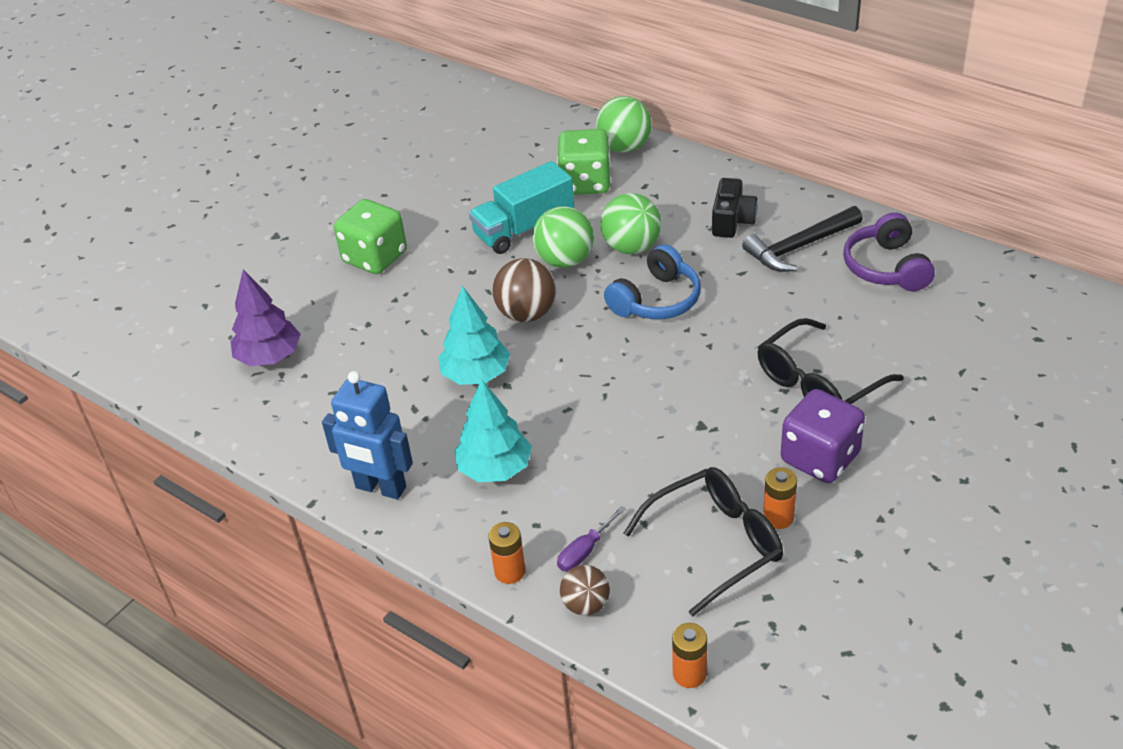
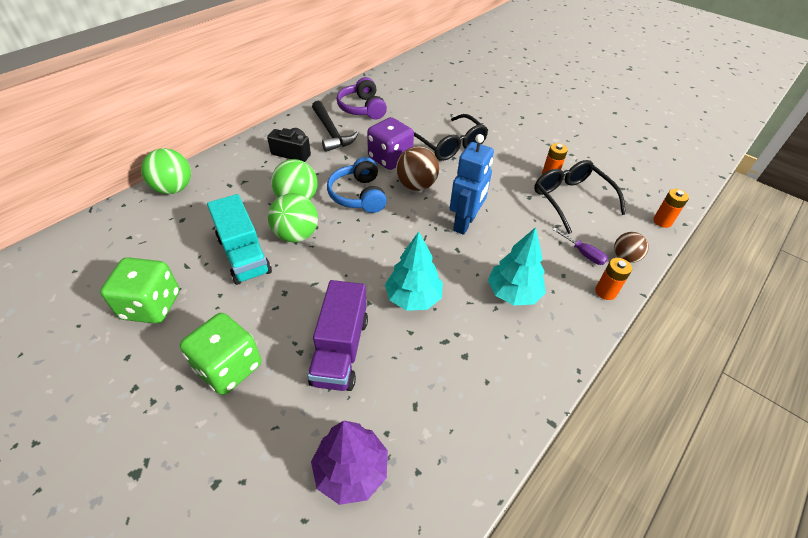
camera: 90 degrees left, 5 degrees up
(380, 488) = (533, 368): blue robot -> blue robot (465, 223)
(398, 328) = (341, 350): none -> purple truck
(527, 314) = (351, 262): brown ball -> brown ball (416, 185)
(585, 183) = (205, 214): green dice -> green dice (151, 305)
(656, 300) = (359, 195): blue headphones -> blue headphones turned 150 degrees counterclockwise
(820, 458) = (507, 154): purple dice -> purple dice (390, 159)
(886, 267) = (362, 108): purple headphones -> purple headphones turned 75 degrees clockwise

